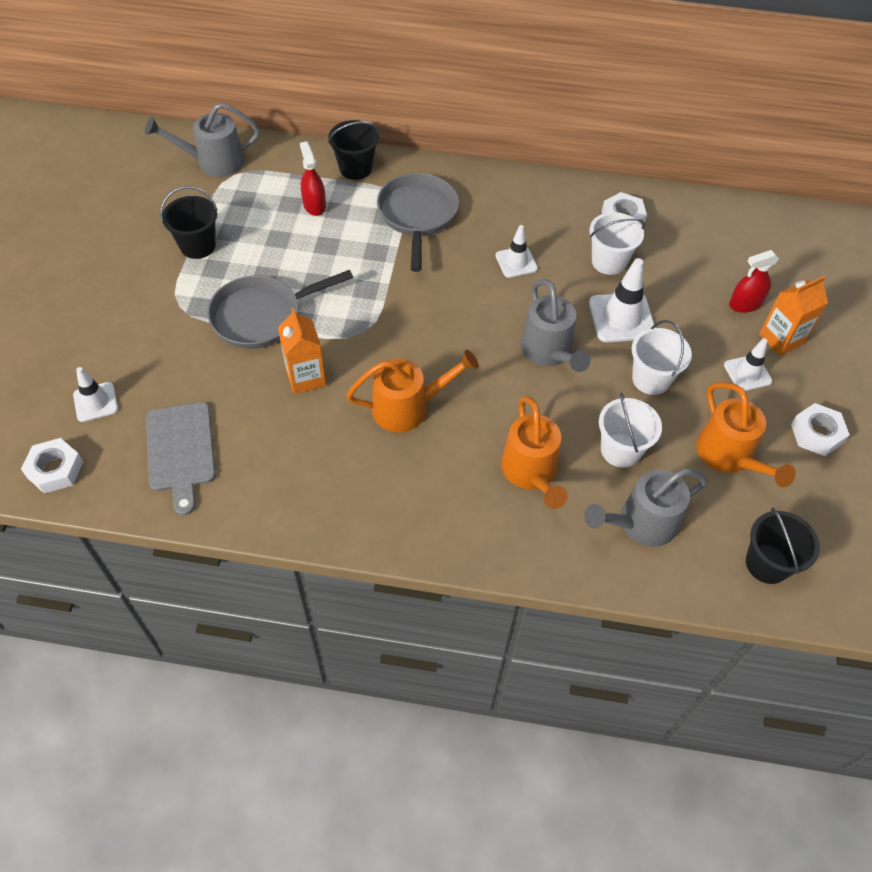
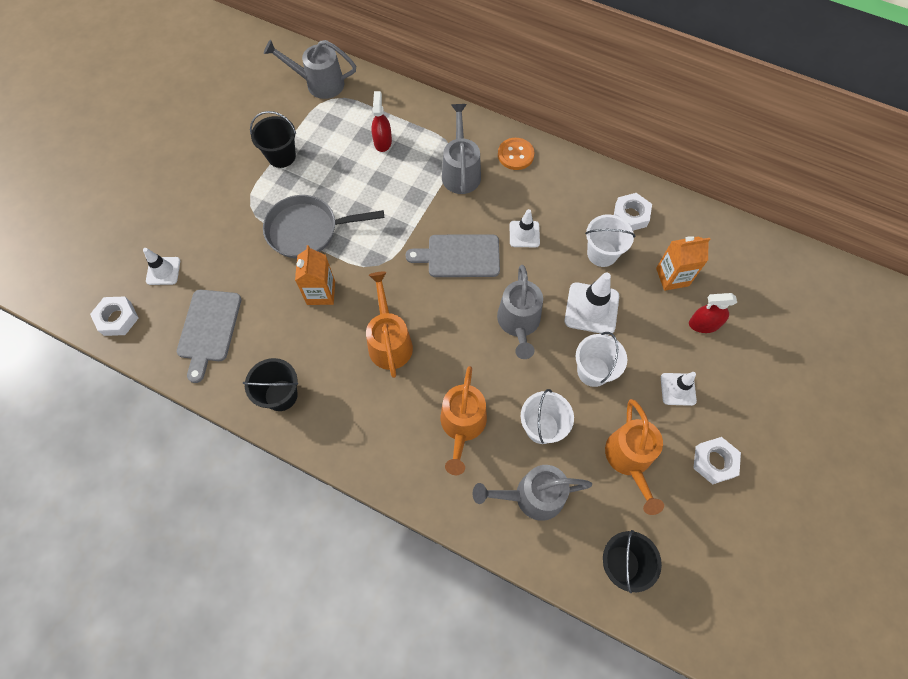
camera: 20 degrees right, 10 degrees up
(355, 168) = (427, 115): black bucket -> black bucket (281, 395)
(409, 407) = (389, 341): orange watering can -> orange watering can turned 105 degrees counterclockwise
(417, 216) = (460, 171): grey pan -> grey watering can
(453, 301) = (459, 256): none -> grey cutting board
(472, 187) = (515, 155): none -> orange button
(781, 339) = (721, 365): orange carton -> orange carton (672, 277)

